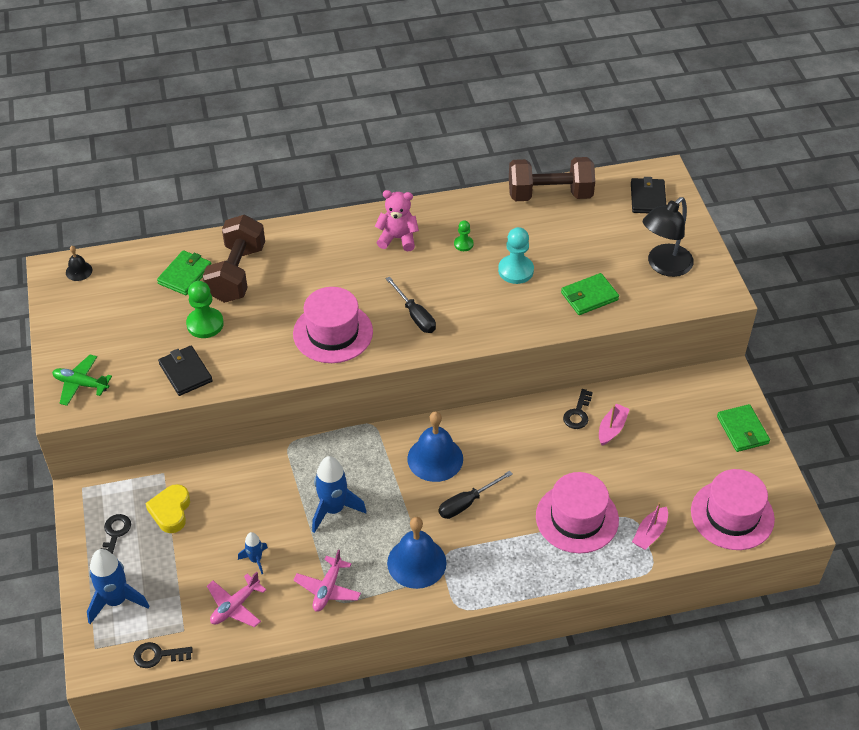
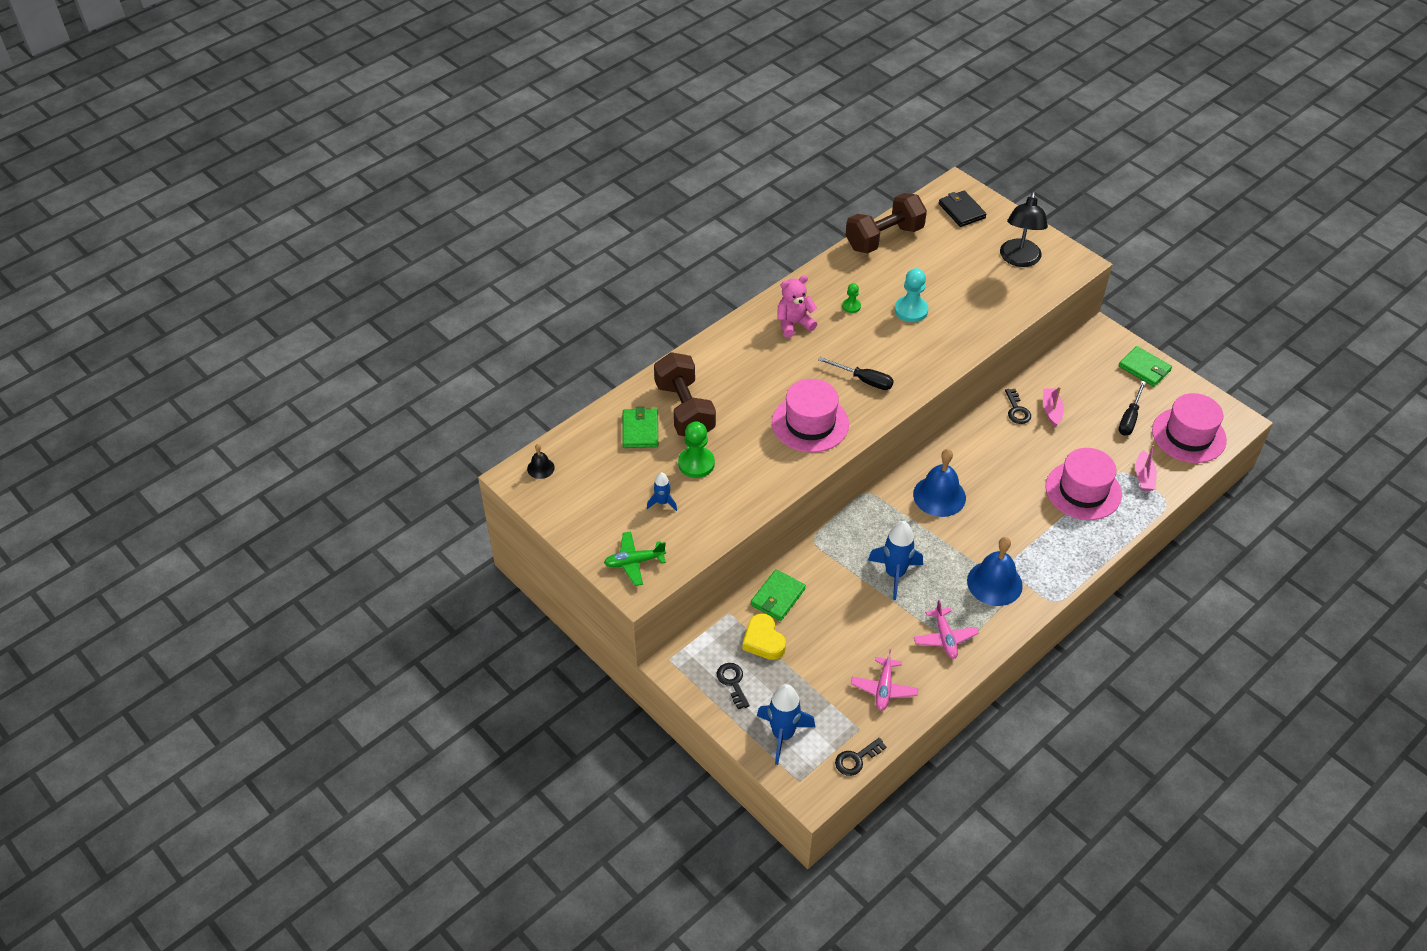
camera: 30 degrees left, 0 degrees up
(185, 372) = (716, 511): black wallet -> none
(255, 560) = (868, 644): blue rocket -> blue rocket (662, 502)
(467, 503) = (993, 519): black screwdriver -> black screwdriver (1129, 418)
(589, 296) = (984, 307): green wallet -> green wallet (777, 597)

